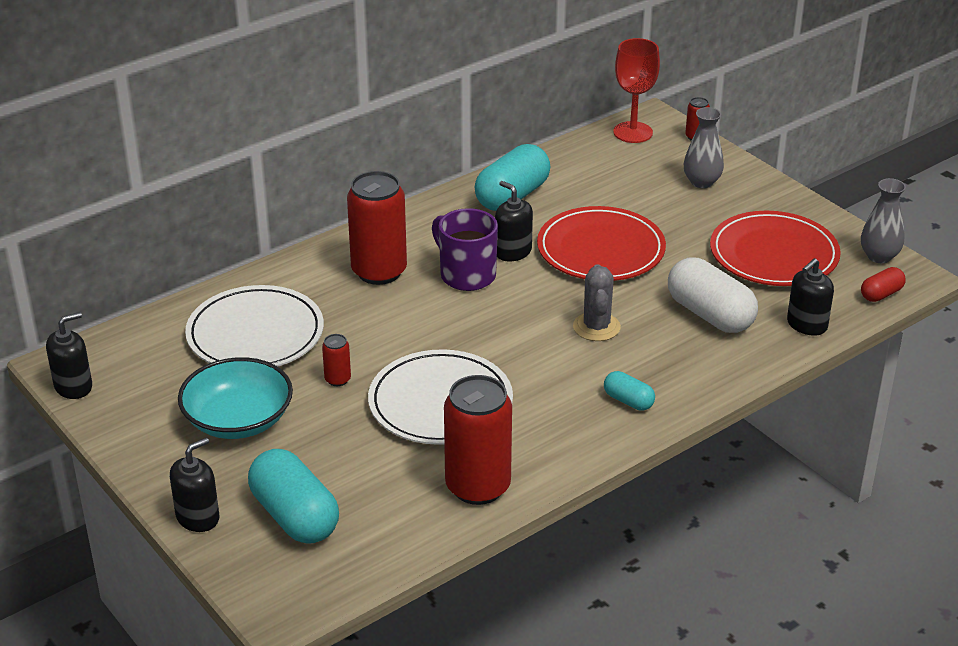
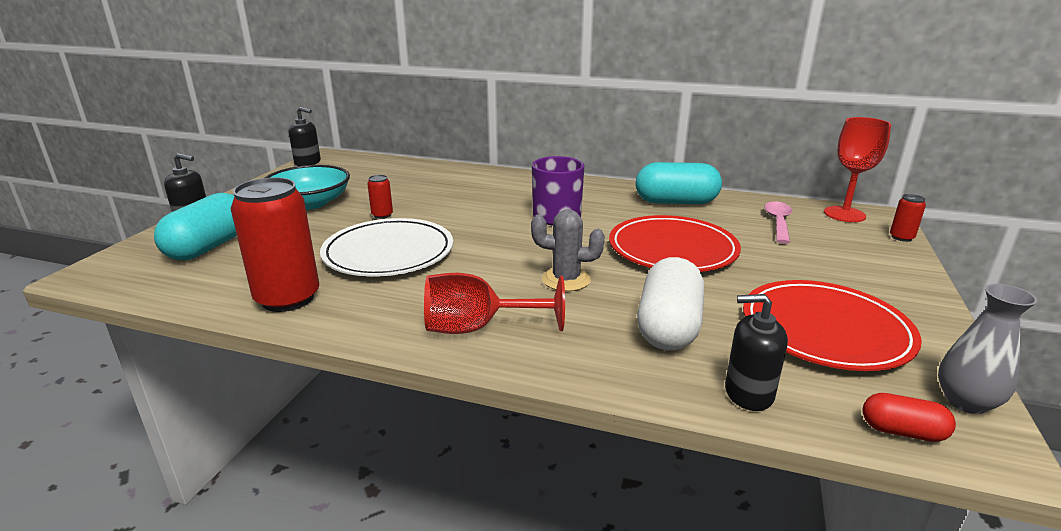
camera: 55 degrees right, 10 degrees down
(255, 334) = (406, 183): white plate -> none
(379, 271) = (519, 192): red can -> none
(513, 252) = (611, 221): black soap dispenser -> none
(596, 327) = (566, 280): grey cactus -> grey cactus turned 45 degrees clockwise
(611, 172) = (778, 222): none -> pink spoon
(628, 401) = (477, 328): turquoise capsule -> red goblet
(701, 182) = (849, 259): grey vase -> none

